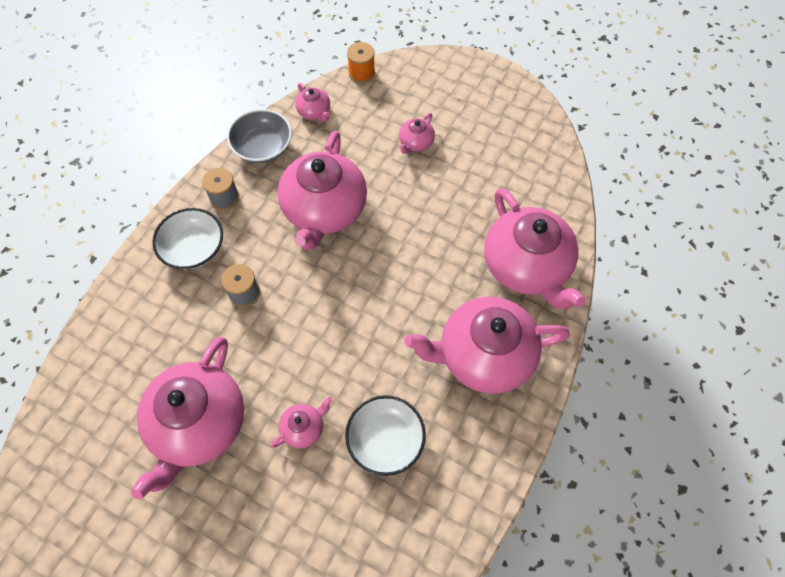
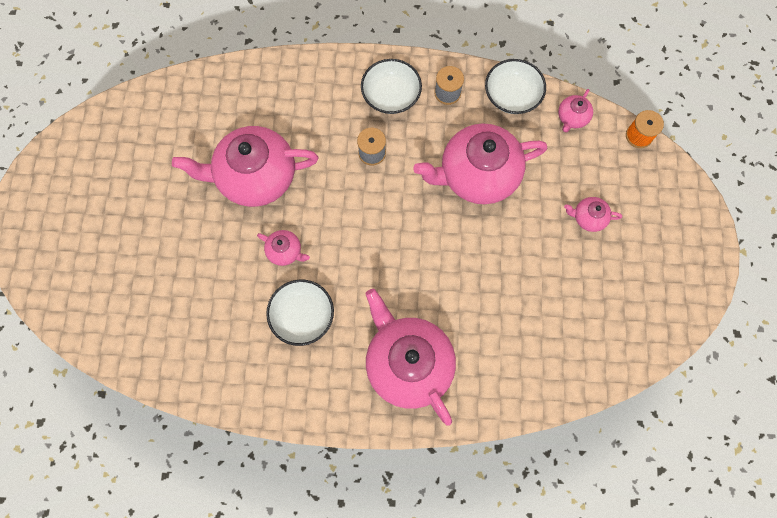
camera: 65 degrees right, 10 degrees up
(263, 147) = (512, 95): grey bowl -> white bowl
(526, 266) = (510, 367): pink teapot -> none

